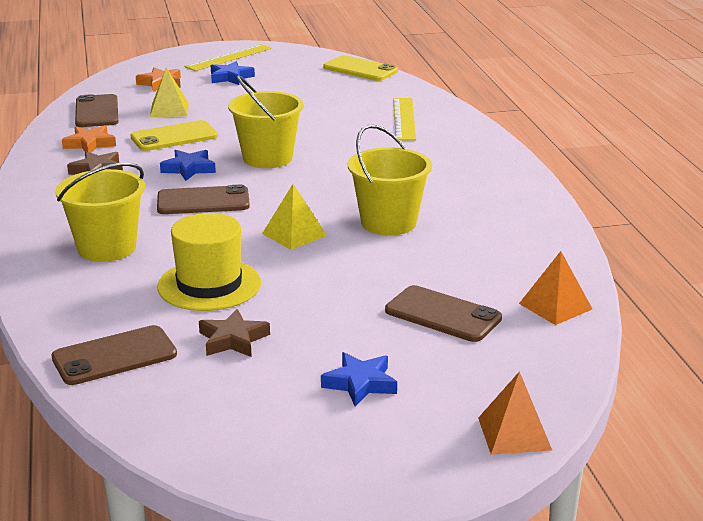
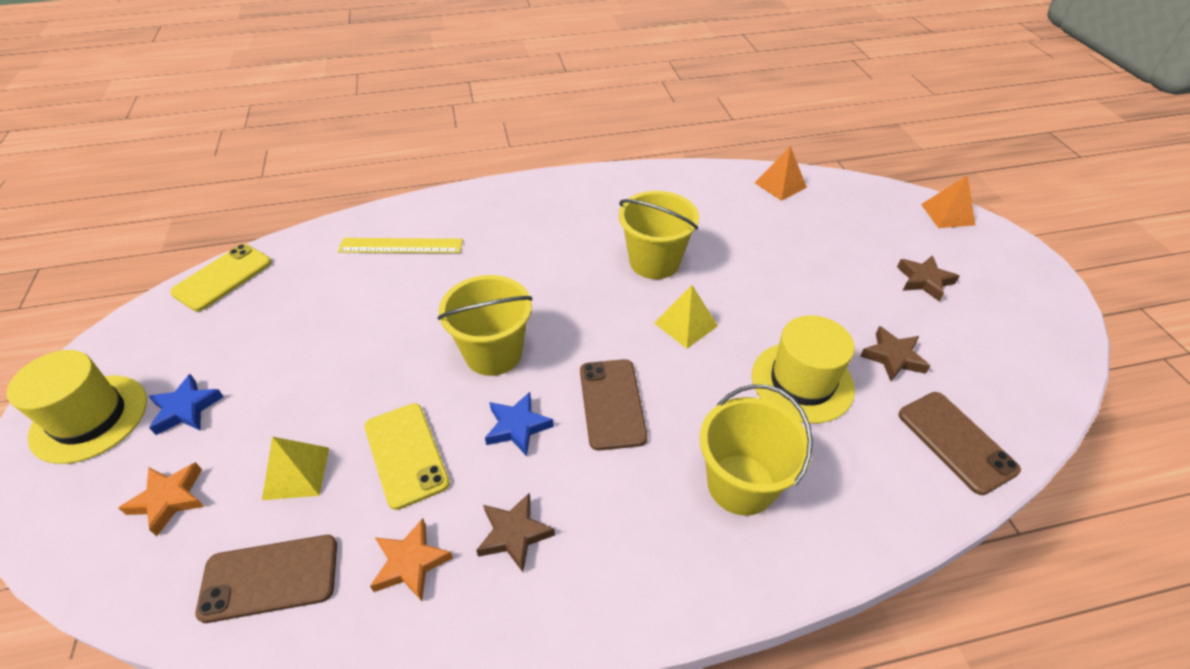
camera: 90 degrees left, 20 degrees up
(228, 57) = (89, 418): yellow ruler -> yellow hat
(360, 383) = (924, 281): blue star -> brown star
(443, 315) = (809, 237): brown phone -> none

